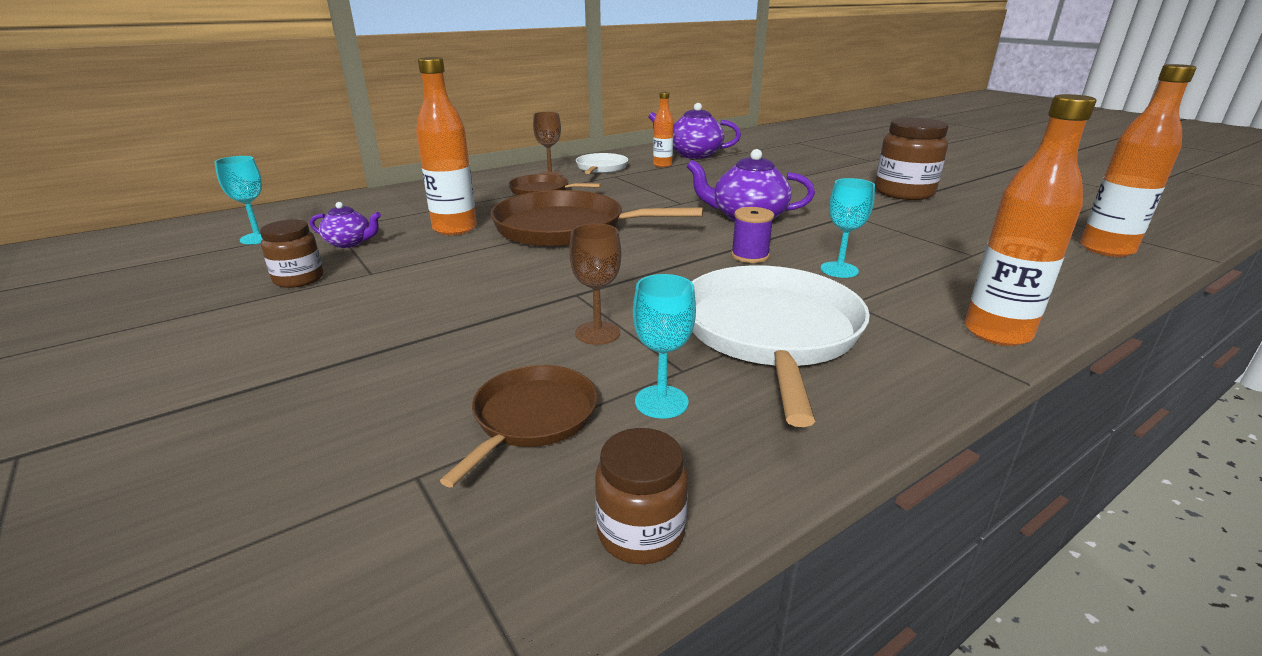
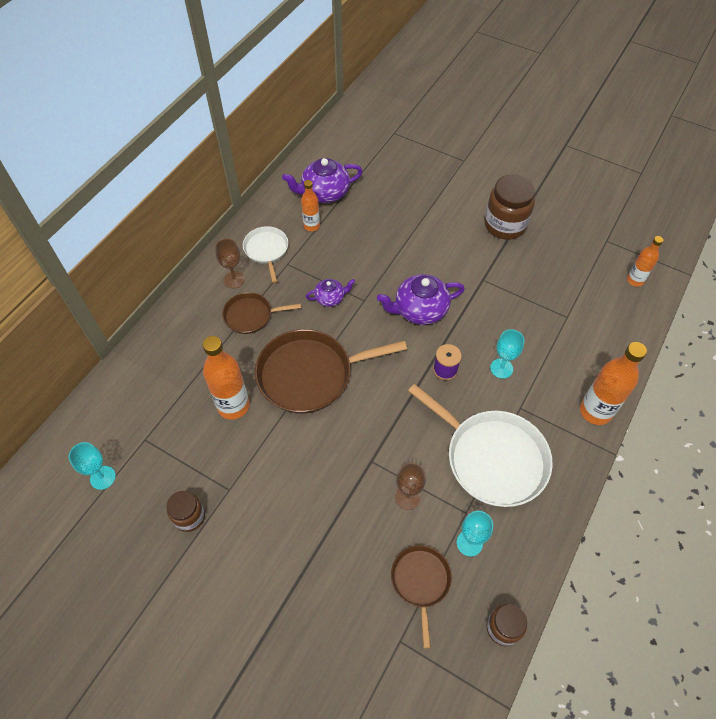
camera: 25 degrees left, 30 degrees up
(349, 243) = (177, 457): purple teapot -> purple teapot (330, 298)
(770, 332) = (492, 458): white pan -> white pan turned 150 degrees clockwise
(1106, 249) = (635, 280): orange bottle -> orange bottle, size x0.59

